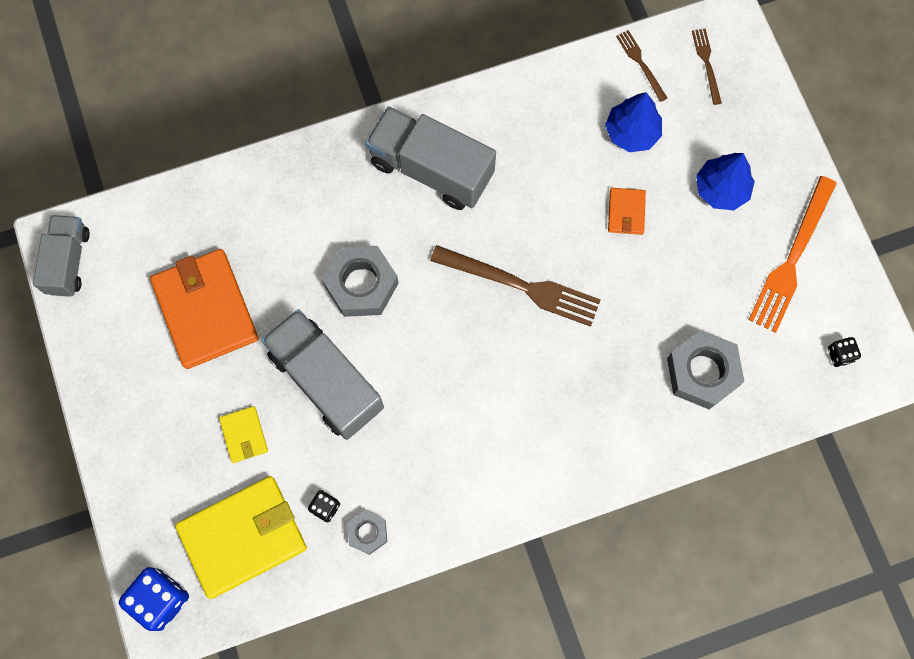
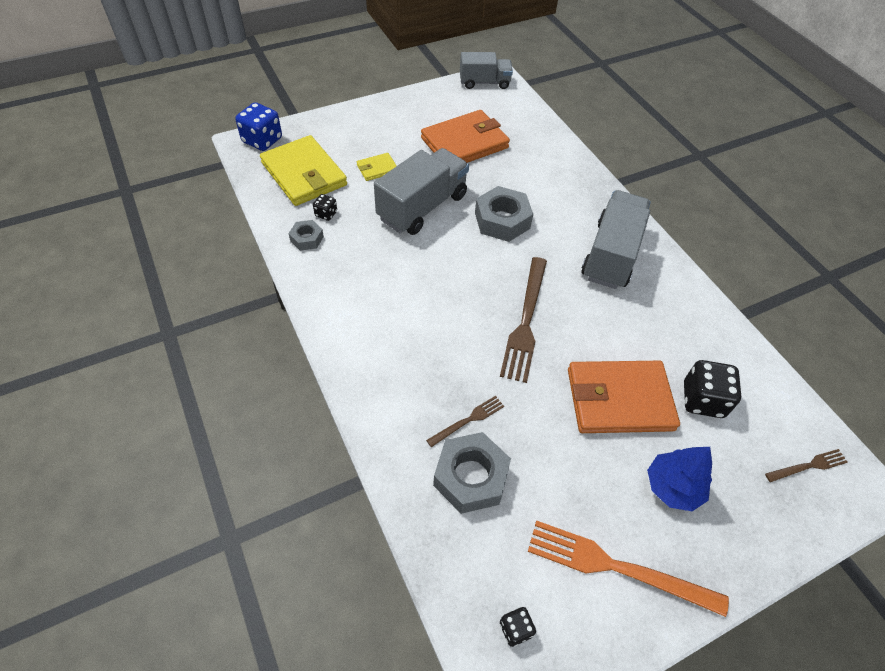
camera: 80 degrees right, 20 degrees down
(626, 212) = (619, 399): orange wallet -> orange wallet, size x2.15
(631, 132) = (703, 400): blue tree -> black dice
(640, 63) = (778, 404): brown fork -> brown fork (468, 420)

